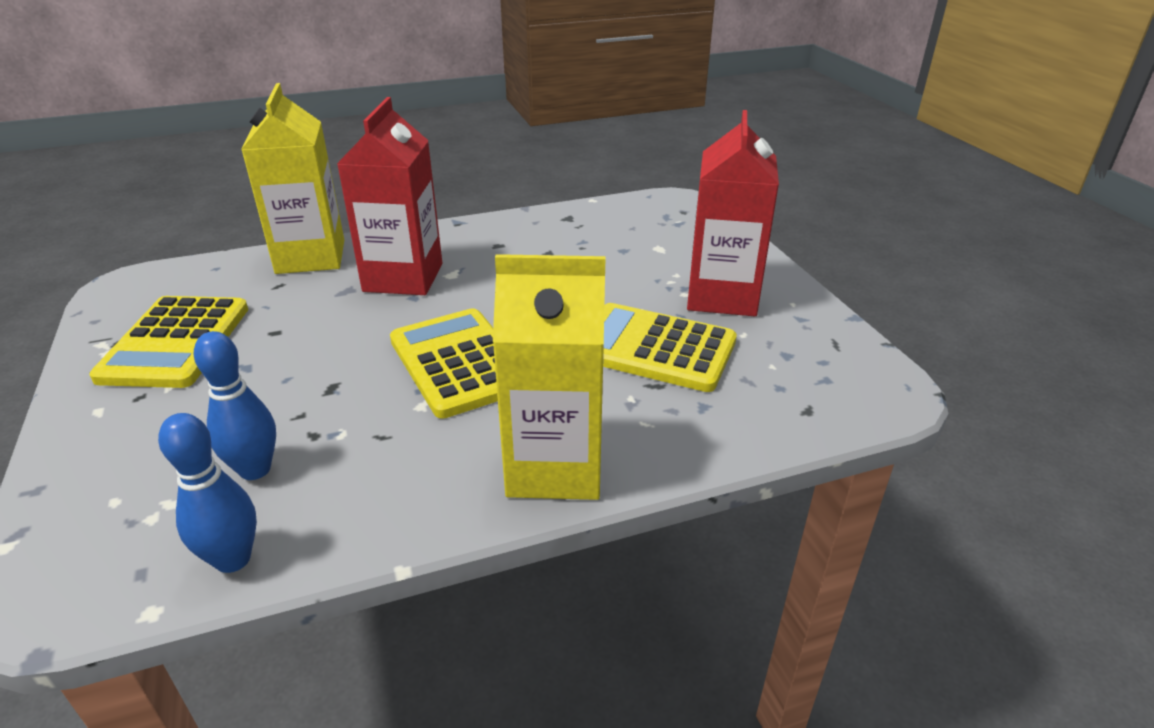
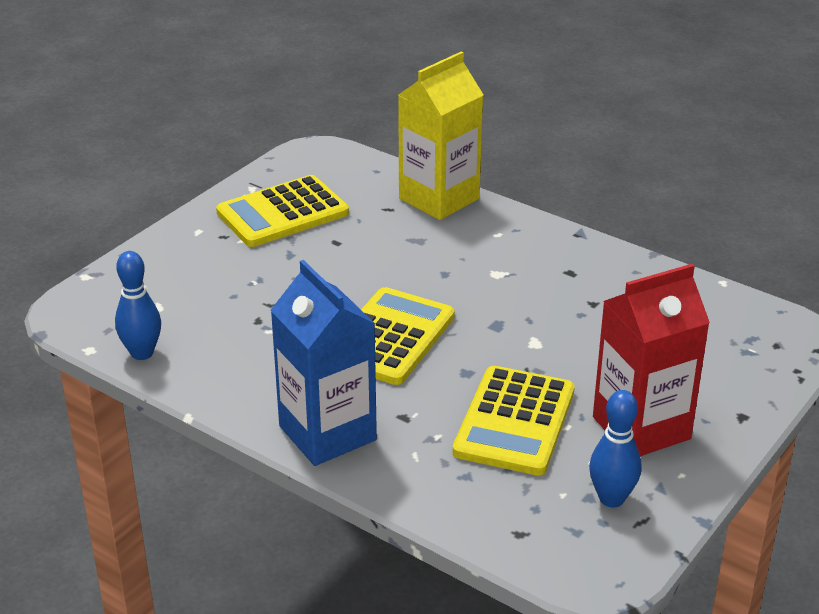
camera: 55 degrees right, 0 degrees up
(255, 469) = (209, 318): blue bowling pin -> blue bowling pin (611, 498)
(403, 277) = (464, 254): red carton -> none
(555, 466) = (327, 433): yellow carton -> blue carton
(655, 348) = (514, 422): yellow calculator -> yellow calculator turned 150 degrees counterclockwise

